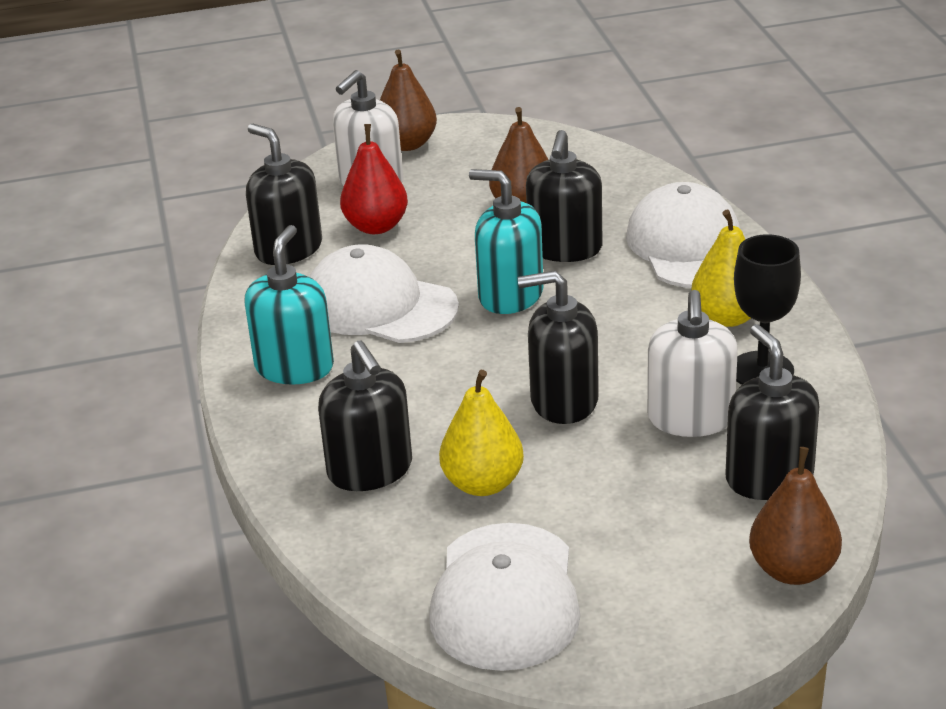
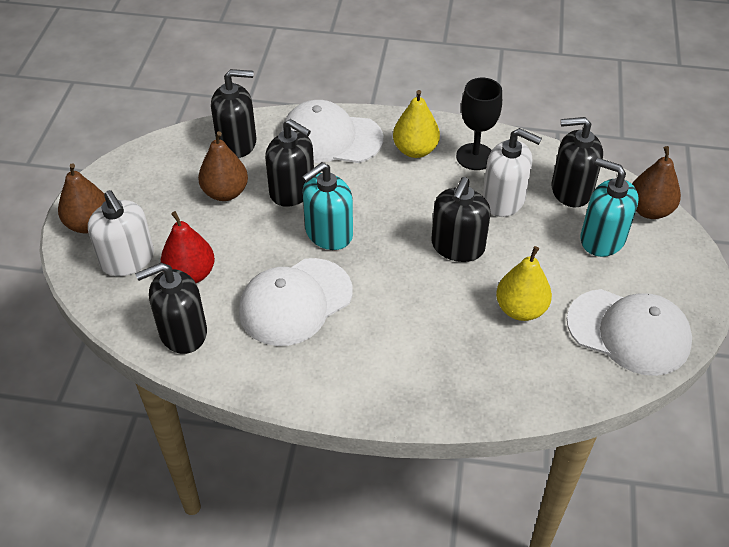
camera: 70 degrees left, 15 degrees up
(294, 367) = (341, 369): turquoise soap dispenser -> turquoise soap dispenser (602, 239)
(370, 470) = (480, 360): black soap dispenser -> black soap dispenser (237, 143)

